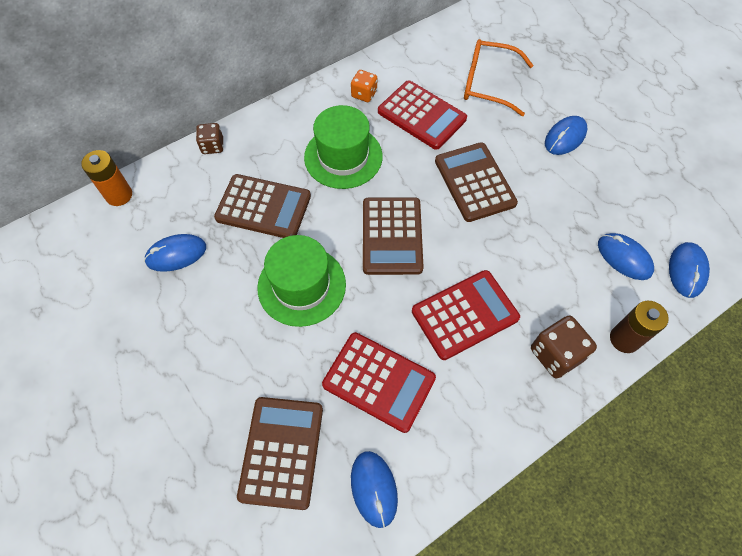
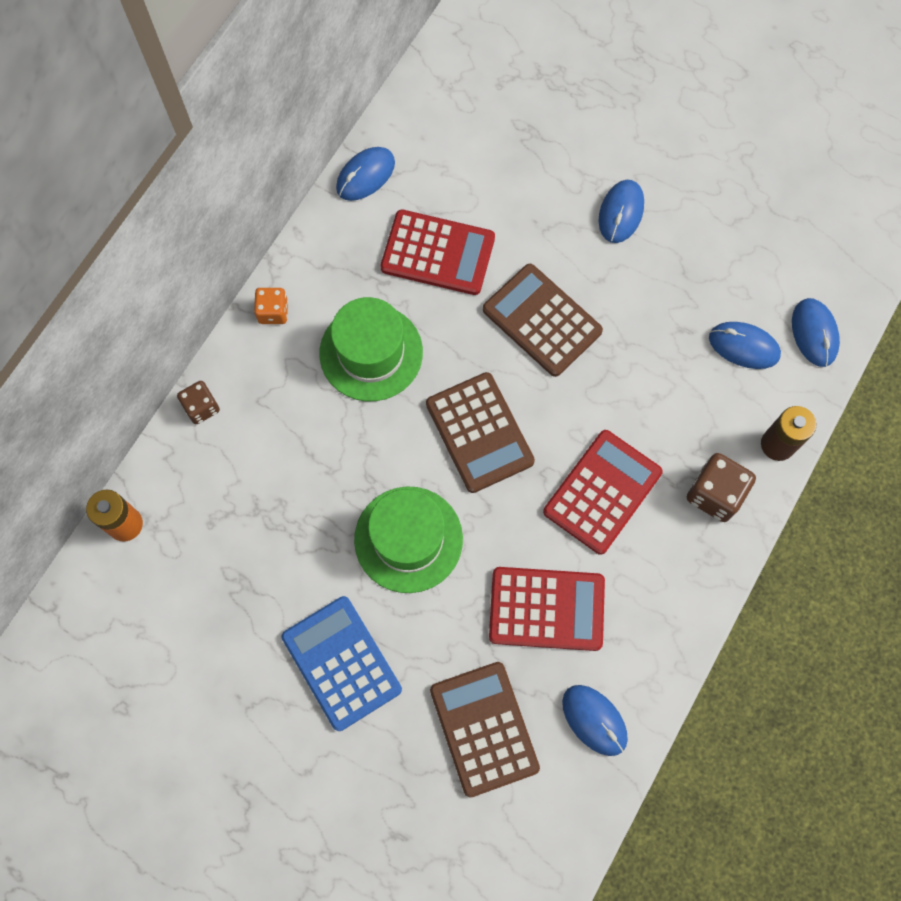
camera: 25 degrees left, 10 degrees up
(176, 254) = (242, 567): blue mouse -> blue mouse (365, 175)
(204, 350) = (341, 663): none -> blue calculator
(263, 207) = (311, 462): brown calculator -> none
(364, 94) = (351, 251): orange dice -> orange dice (273, 312)
(487, 84) = (497, 172): orange glasses -> none

